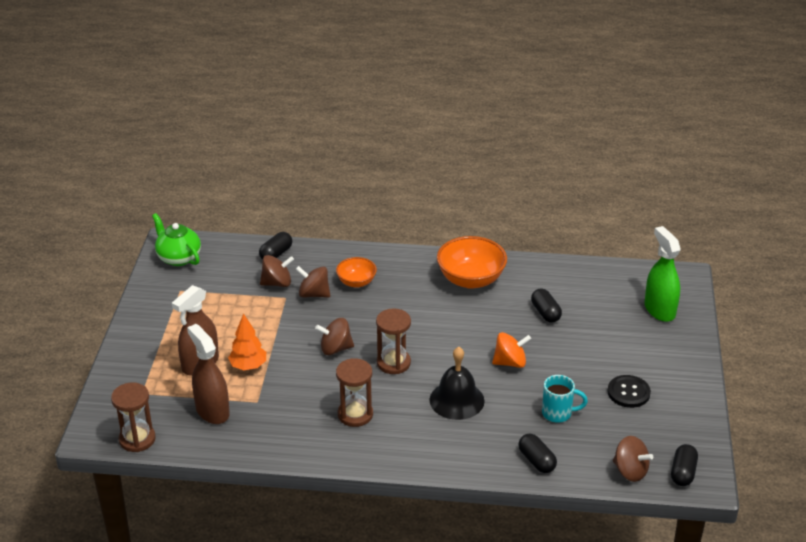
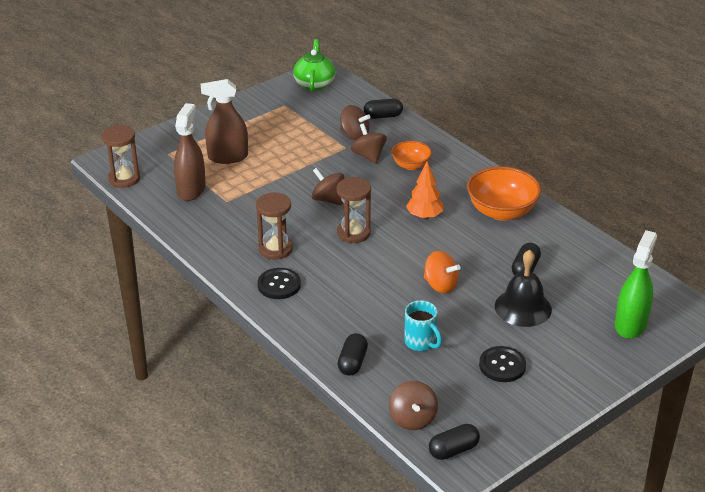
camera: 45 degrees right, 0 degrees up
(248, 366) = (254, 176): orange tree -> orange tree (424, 216)
(400, 440) = (279, 285): none -> black button
(456, 400) = (359, 285): black bell -> black bell (523, 307)

